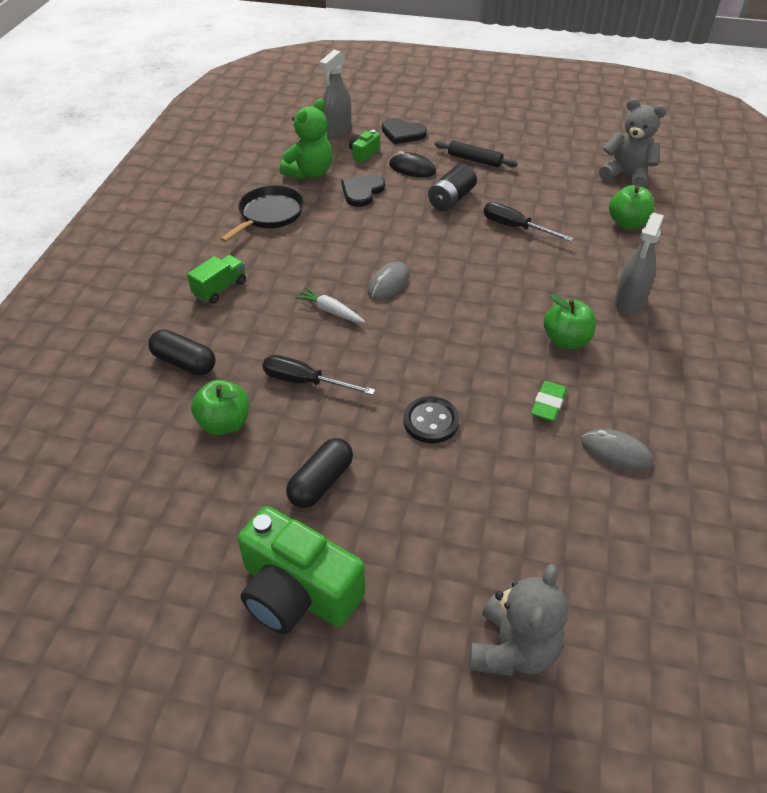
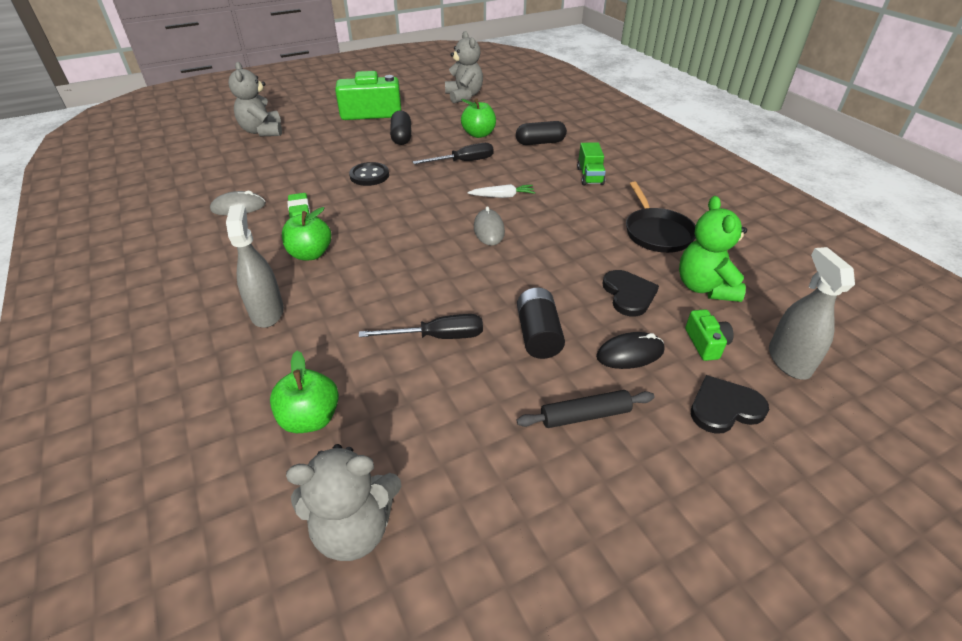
camera: 140 degrees right, 5 degrees down
(111, 543) = (464, 96): none -> grey teddy bear

